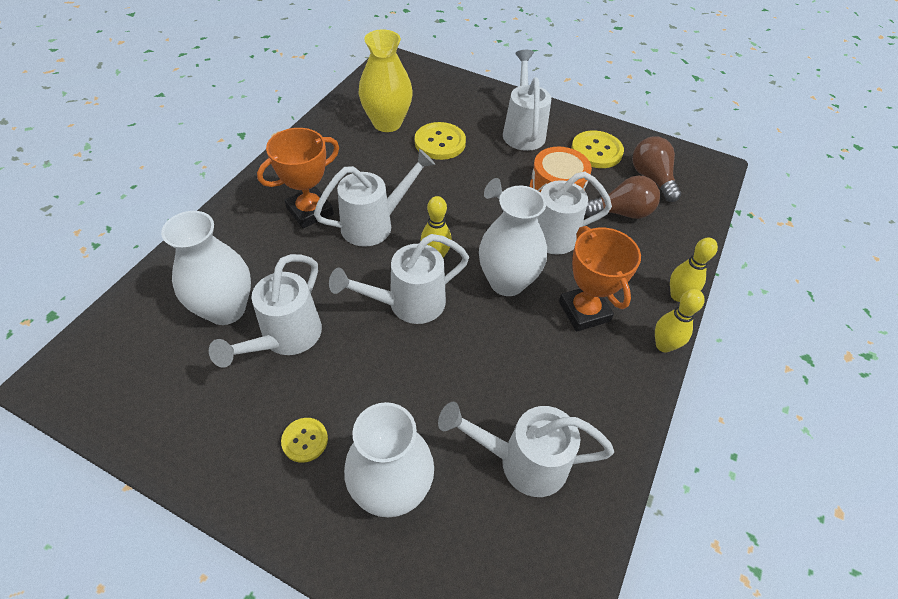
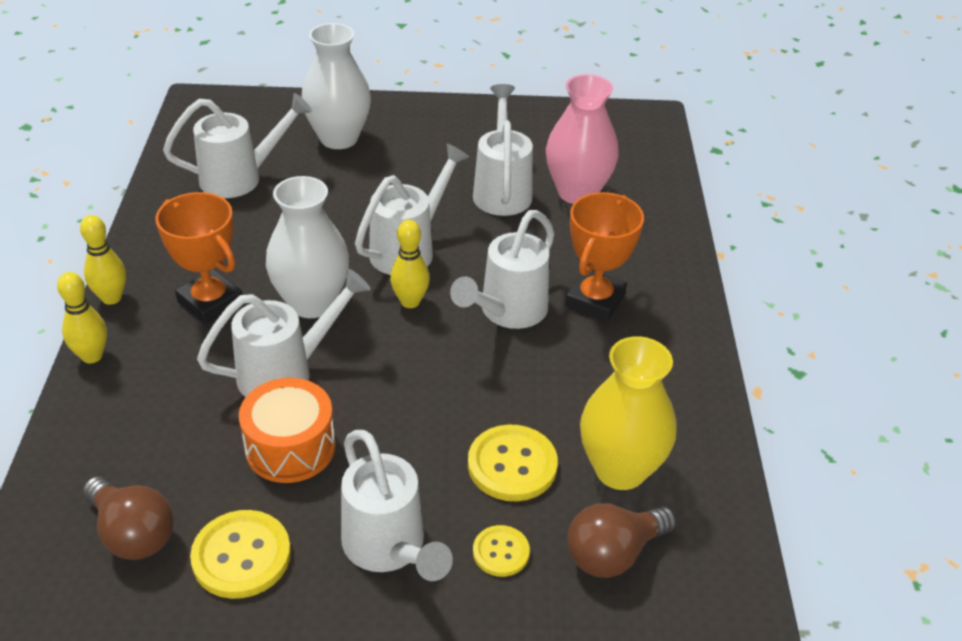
camera: 155 degrees right, 10 degrees down
(226, 309) = (577, 192): white vase -> pink vase
(305, 440) = (425, 142): yellow button -> yellow button (501, 552)
(621, 213) = (179, 447): brown light bulb -> brown light bulb (613, 554)

